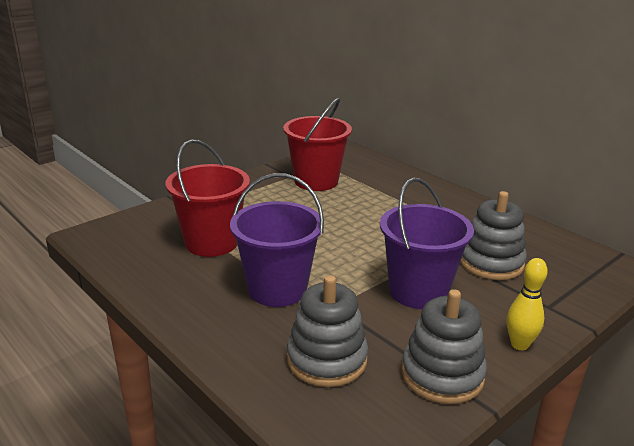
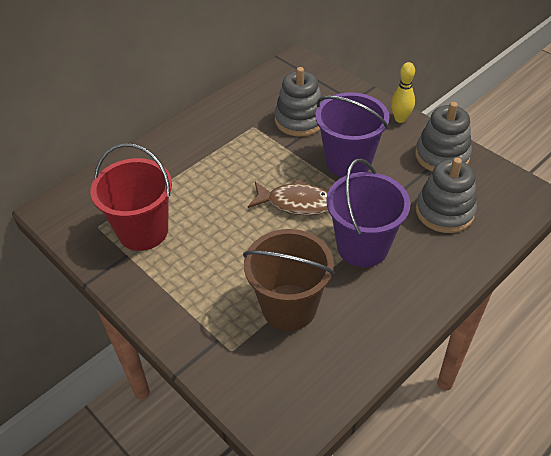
camera: 90 degrees left, 20 degrees up
(211, 242) = (289, 307): red bucket -> brown bucket
(347, 253) = (296, 203): none -> brown fish

